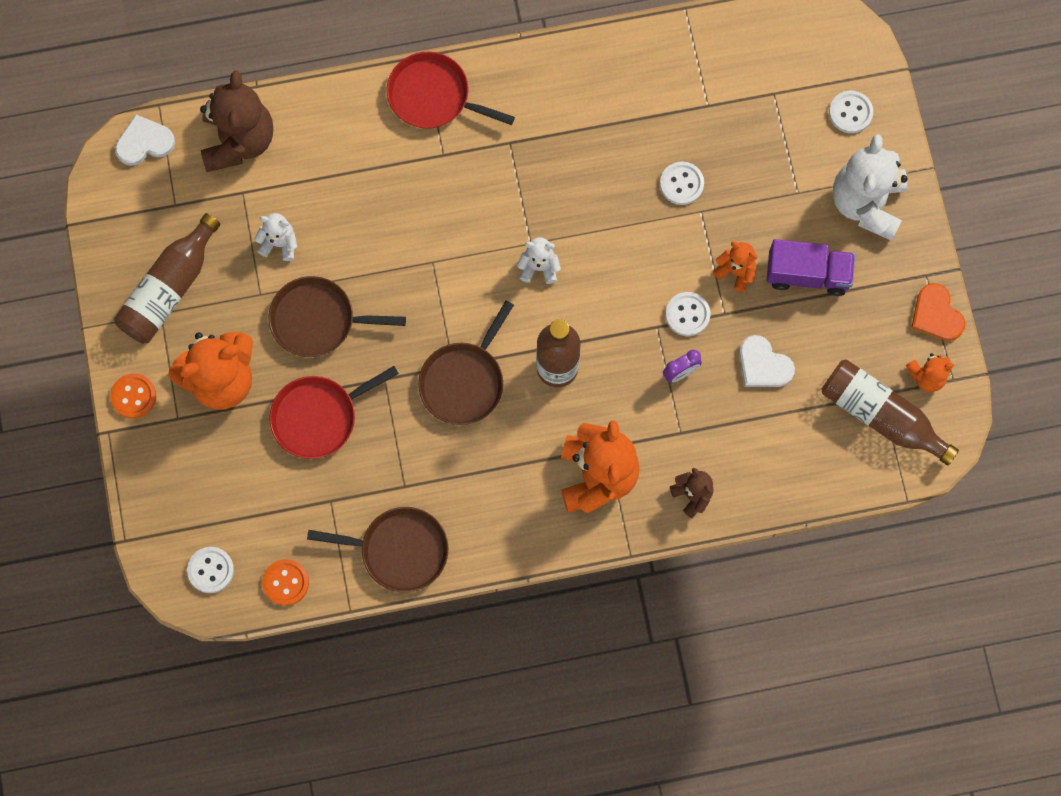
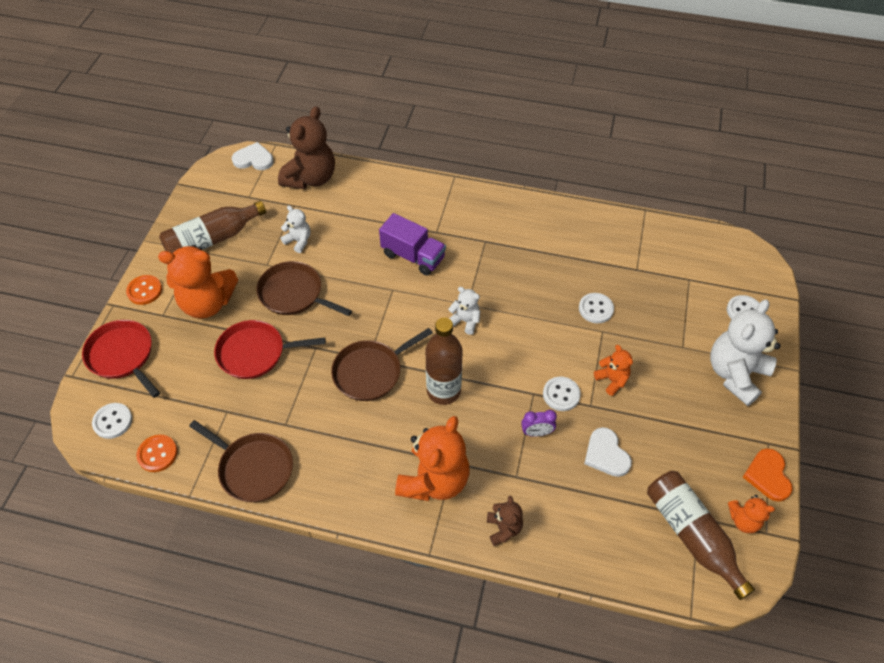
camera: 25 degrees right, 20 degrees down
(433, 96) = (448, 198): red pan -> red pan (122, 356)
(807, 274) = (668, 404): purple truck -> purple truck (413, 256)

